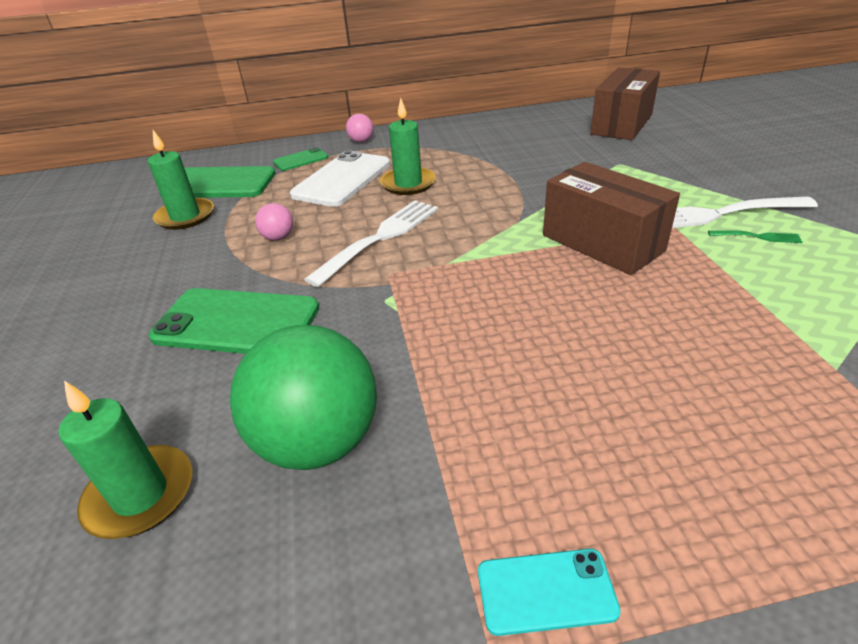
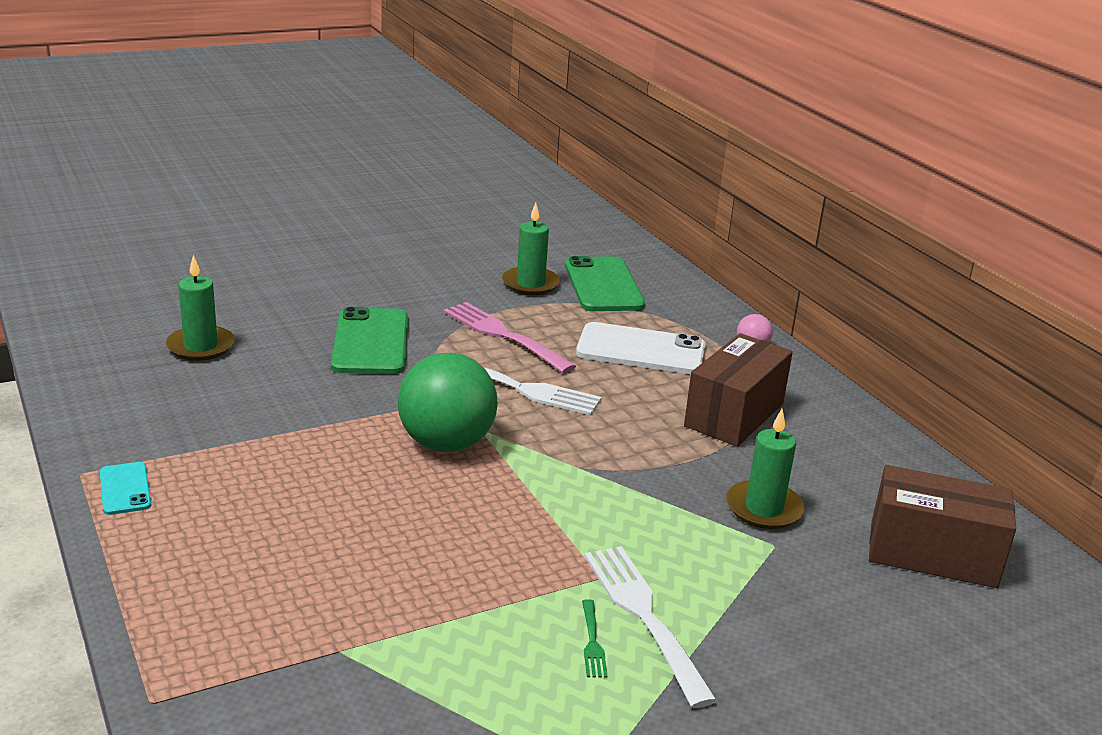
camera: 70 degrees right, 10 degrees down
(278, 238) = (505, 336): pink ball -> pink fork
(301, 160) = (680, 318): green phone -> none
(318, 441) = (244, 397): green ball -> green ball (446, 444)
(408, 184) = (646, 391): green candle -> green candle (763, 508)
(602, 243) = (545, 523): brown box -> brown box (734, 415)

